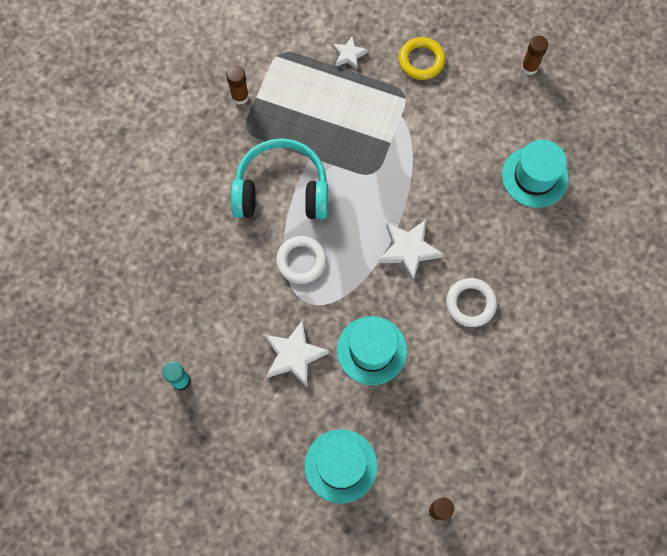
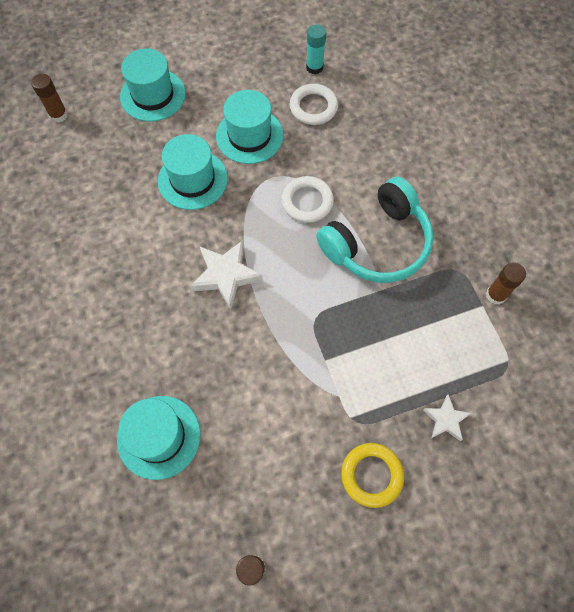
camera: 140 degrees right, 5 degrees down
(294, 355) = (249, 136): white star -> turquoise hat
(470, 303) = (137, 271): white ring -> white ring (313, 107)

